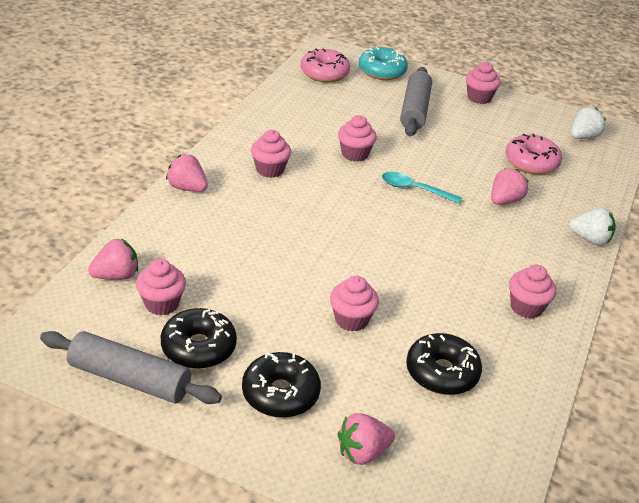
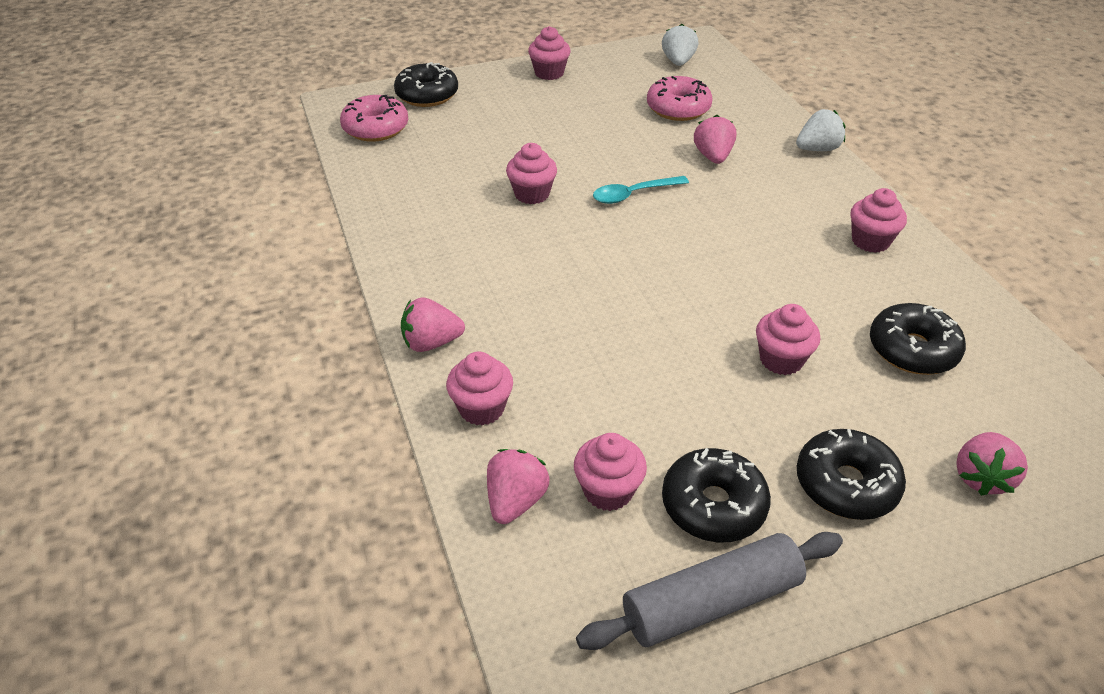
camera: 40 degrees left, 5 degrees up
(270, 170) = (481, 264): pink cupcake -> pink cupcake (481, 408)
(382, 71) = (427, 95): turquoise donut -> black donut
(415, 110) = (515, 117): grey rolling pin -> none

